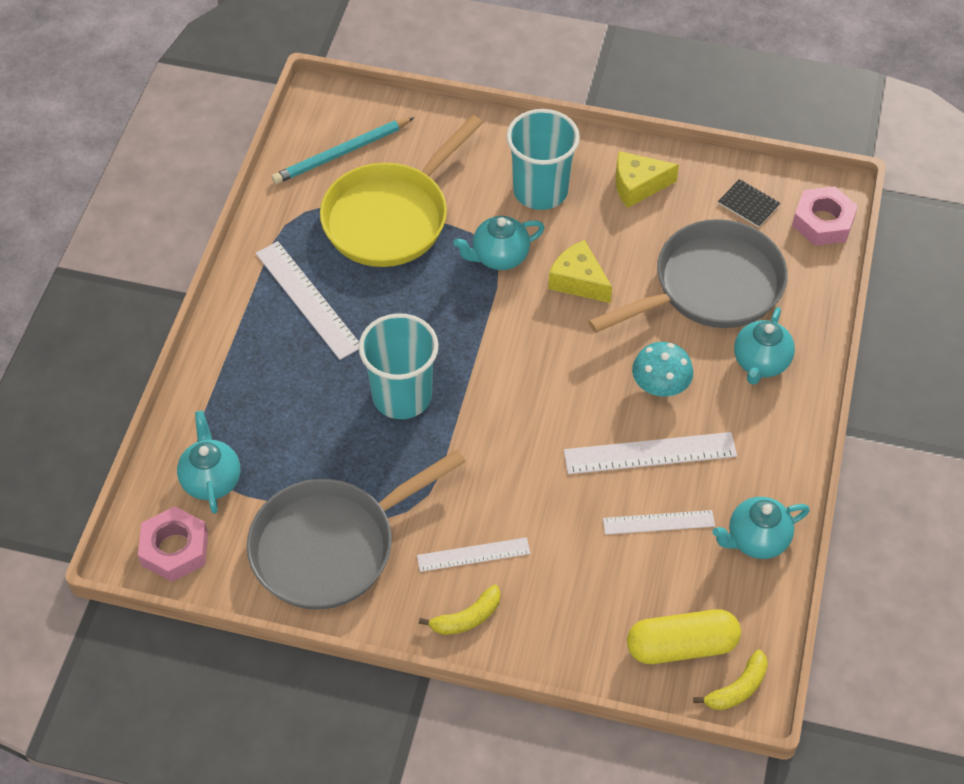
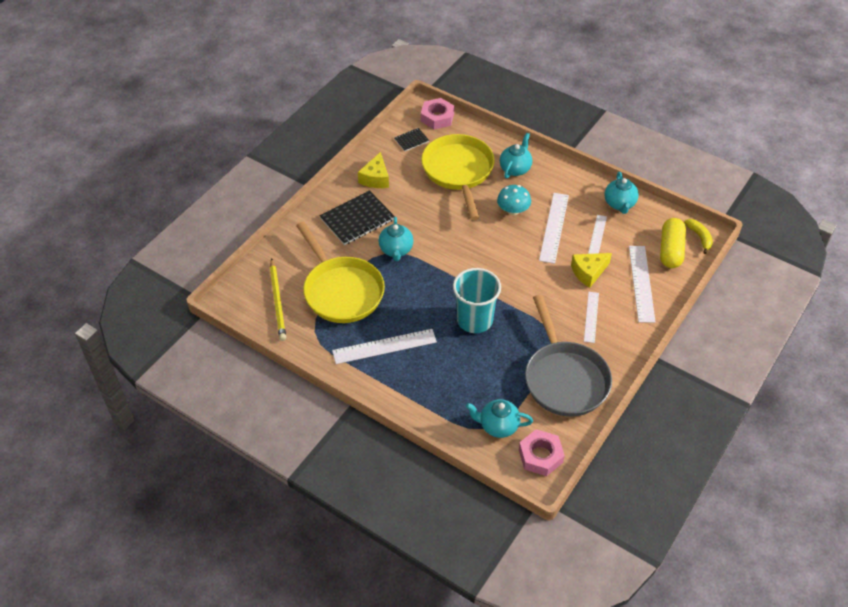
camera: 70 degrees left, 5 degrees down
(342, 153) = (278, 301): turquoise pencil -> yellow pencil
(467, 618) = (629, 330): yellow banana -> none
(540, 191) = (357, 219): turquoise cup -> black notebook
(578, 281) = (429, 222): yellow cheese -> yellow cheese (588, 272)
(580, 614) = (641, 283): none -> white ruler
(710, 287) = (458, 171): grey pan -> yellow pan
(760, 363) = (515, 169): turquoise teapot -> turquoise teapot turned 105 degrees counterclockwise

